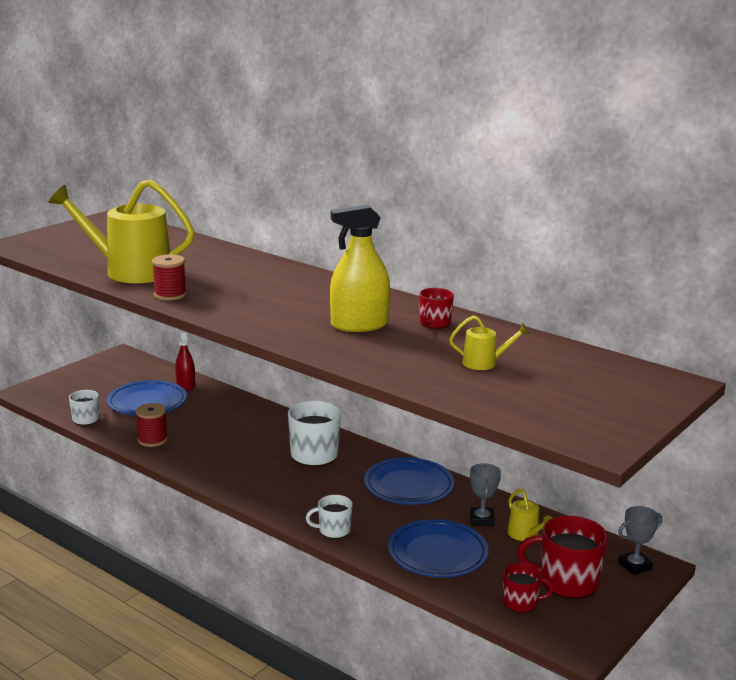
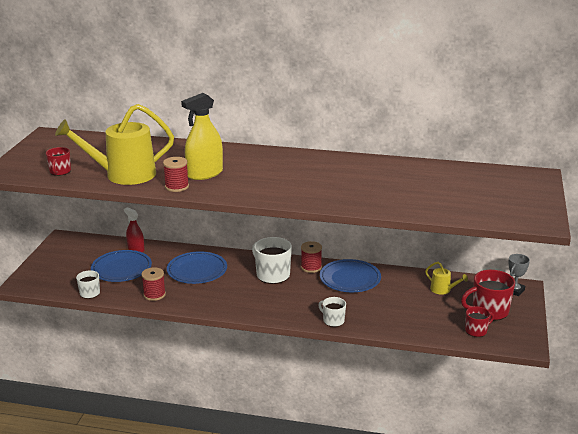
camera: 25 degrees left, 5 degrees up
(333, 530) = (333, 320): white mug -> white mug turned 75 degrees clockwise
(359, 325) = (326, 180): yellow spray bottle -> yellow spray bottle (205, 174)
(372, 458) = (311, 267): none -> red spool
(434, 323) = (368, 168): red mug -> red mug (60, 171)
(437, 553) = (406, 316): blue plate -> blue plate (197, 271)
(482, 520) = (411, 288): grey trophy -> none
(484, 363) = (427, 188): yellow watering can -> none

